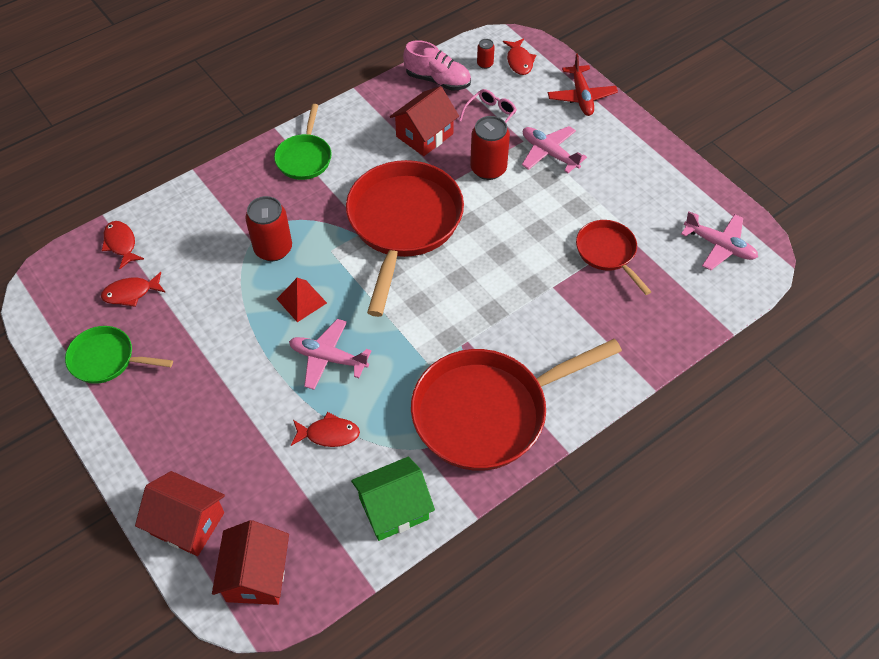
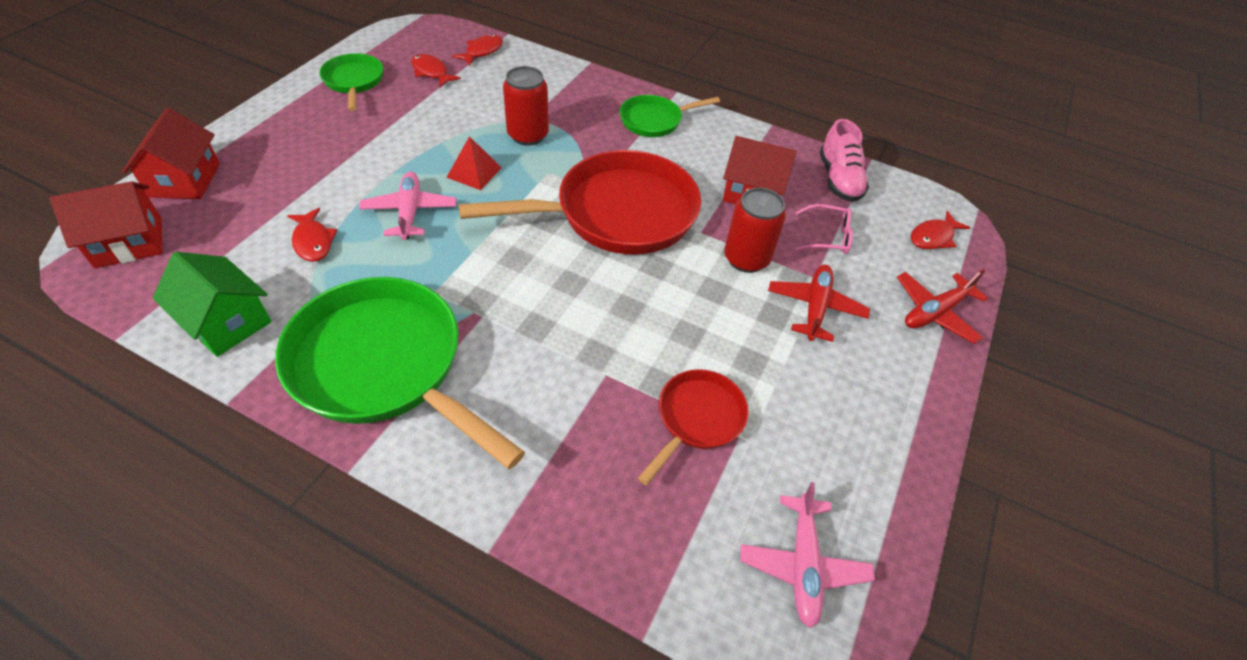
camera: 60 degrees right, 5 degrees down
(485, 64) = (899, 209): red can -> none
(487, 412) = (384, 366): red pan -> green pan
(549, 153) = (815, 307): pink plane -> red plane

